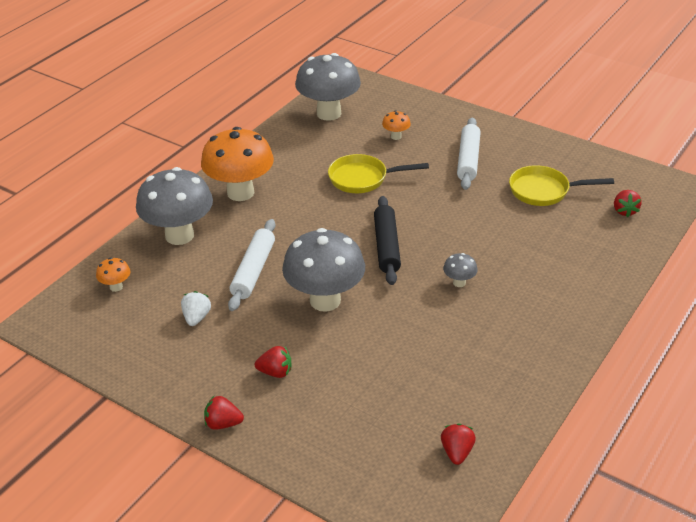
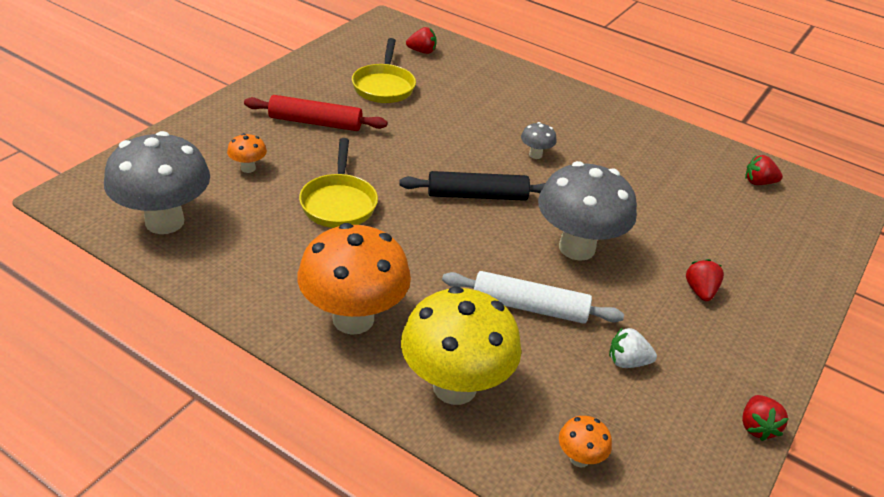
camera: 95 degrees left, 0 degrees up
(179, 235) = (454, 387): grey mushroom -> yellow mushroom
(223, 423) = (789, 334): red strawberry -> red strawberry (756, 427)
(468, 160) = (315, 122): white rolling pin -> red rolling pin

